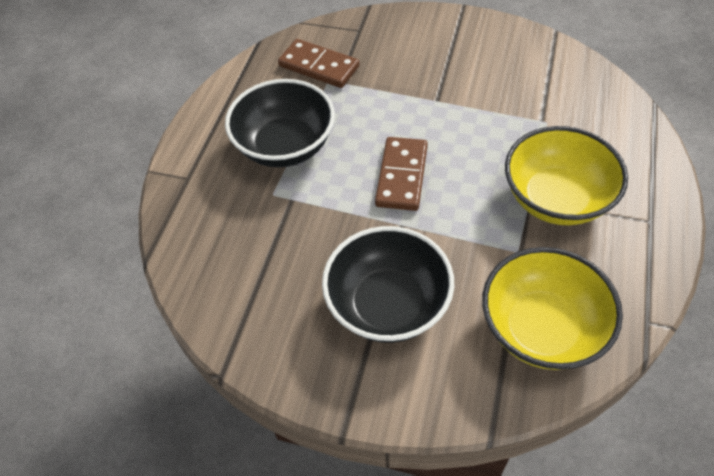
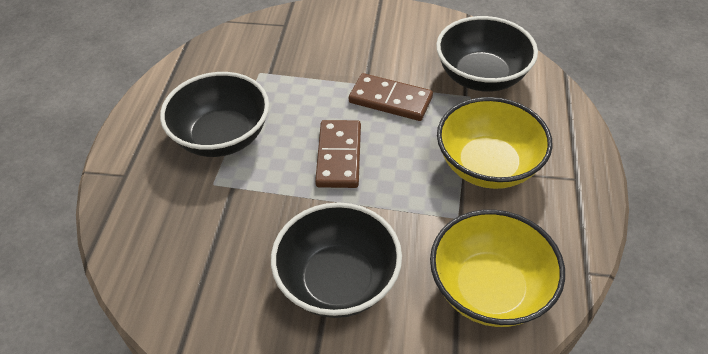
camera: 10 degrees left, 5 degrees down
(319, 66) = (249, 60): brown domino -> brown domino (390, 100)
(561, 101) = (481, 76): none -> black bowl

